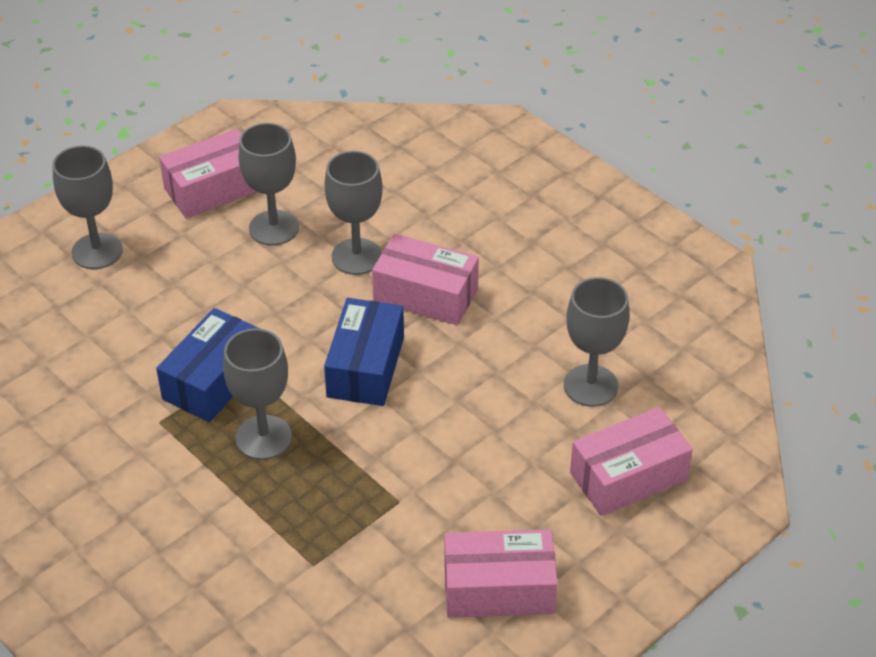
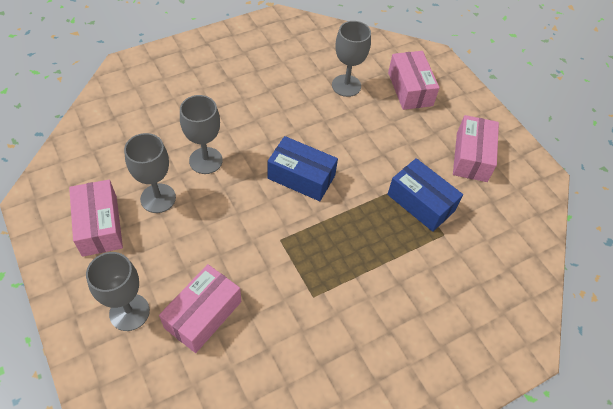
camera: 80 degrees left, 10 degrees up
(214, 380) = (286, 258): blue box -> blue box (421, 202)
(263, 437) = (343, 240): grey goblet -> none
(425, 295) = (253, 135): pink box -> pink box (203, 314)

